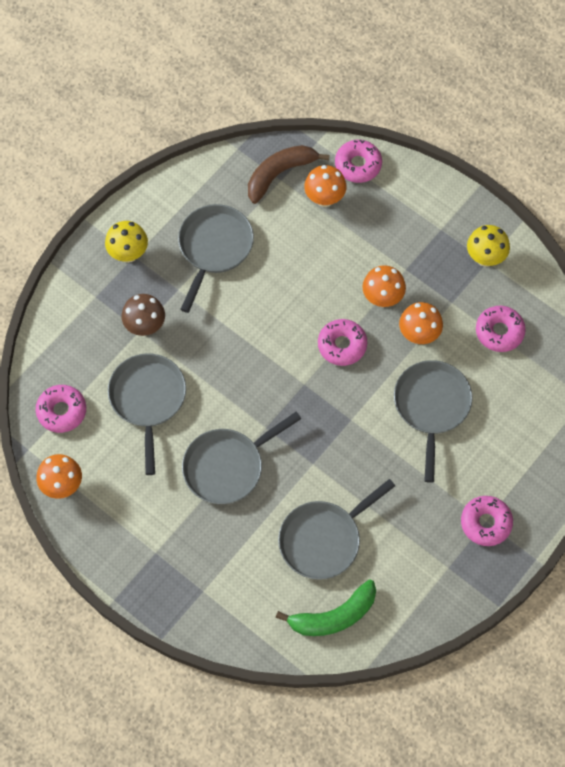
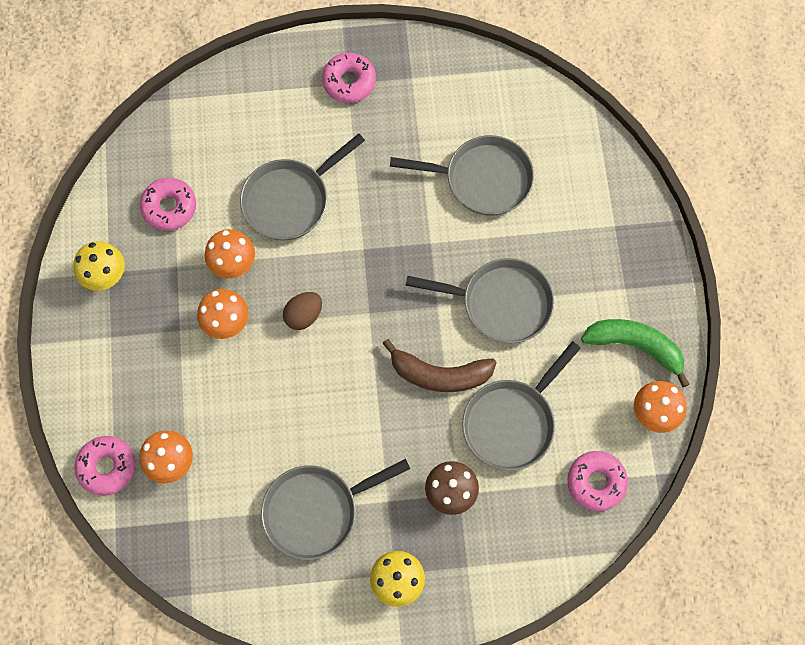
camera: 135 degrees left, 5 degrees up
(279, 174) = (183, 528): brown banana -> brown banana (439, 374)
(334, 616) = (532, 120): green banana -> green banana (635, 346)
(342, 345) = (304, 315): pink donut -> brown egg

